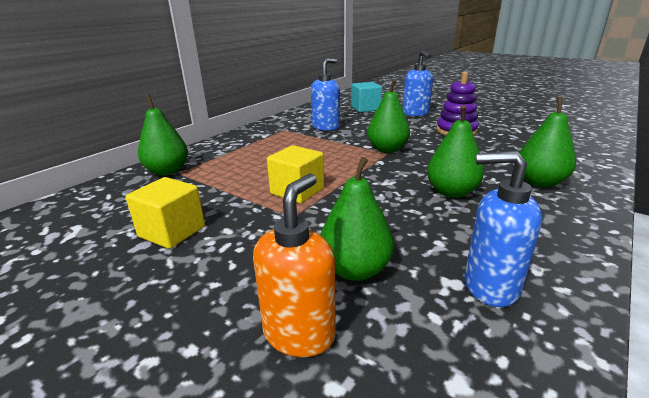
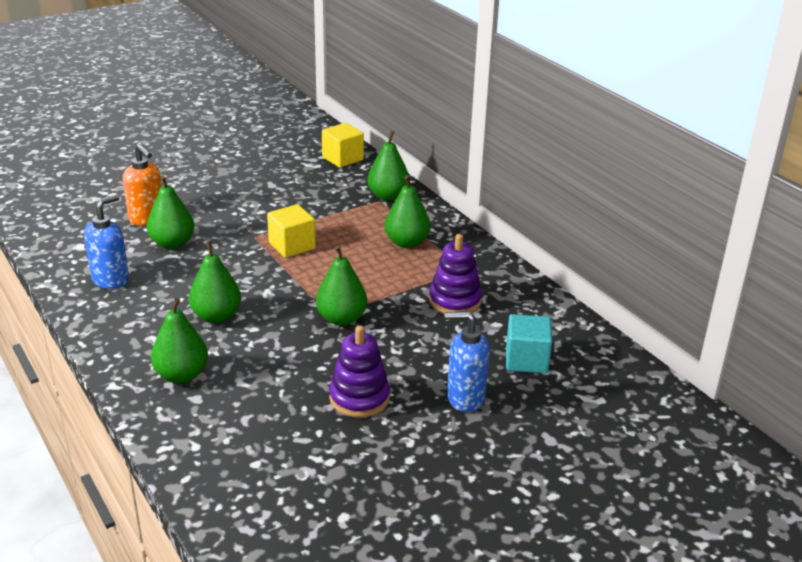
camera: 110 degrees right, 5 degrees up
(172, 231) = (278, 194): yellow cube -> yellow cube (342, 158)
(257, 150) = (406, 242): none -> green pear
(326, 127) = (455, 301): blue soap dispenser -> purple stacking toy

